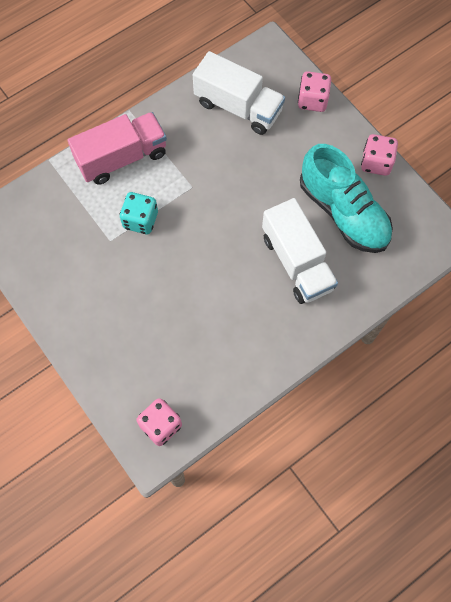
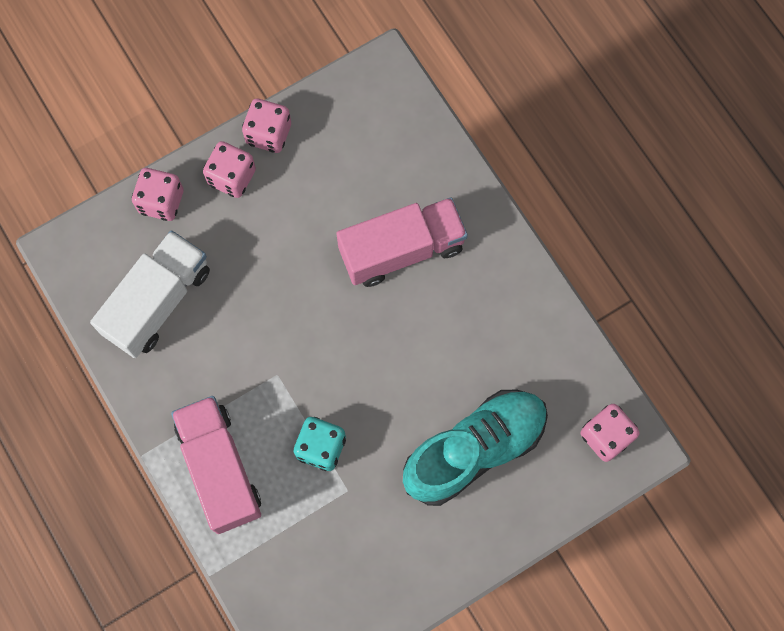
camera: 85 degrees left, 5 degrees up
(297, 262) = (401, 250): white truck -> pink truck
(338, 142) = (232, 177): none -> pink dice
(343, 212) = (336, 184): turquoise shoe -> turquoise shoe (474, 449)

